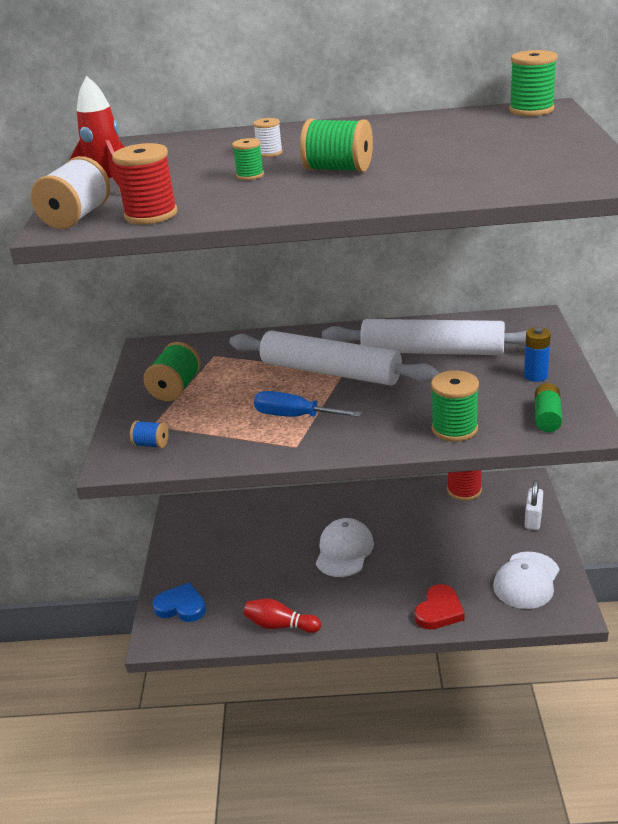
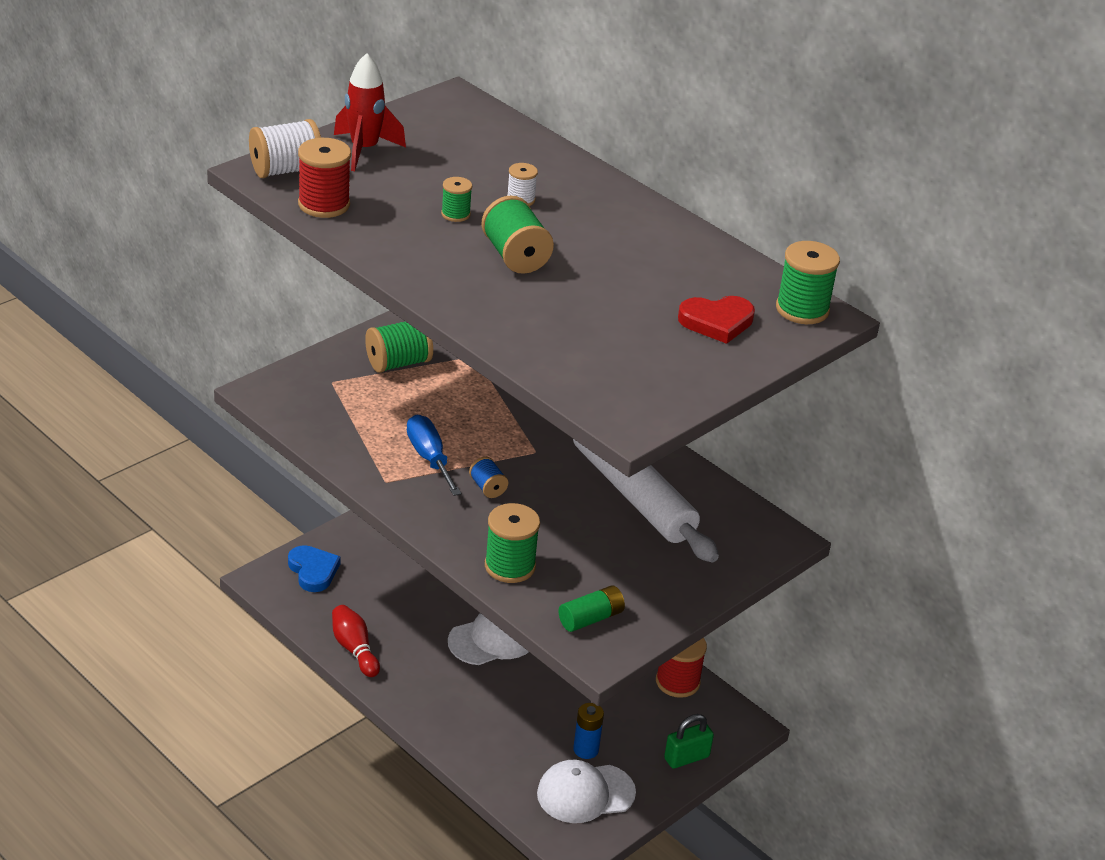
camera: 40 degrees right, 5 degrees up
(151, 444) = (305, 397): blue spool -> blue spool (487, 488)
(330, 372) = (524, 443): white rolling pin -> none
(439, 611) = (479, 748): red heart -> red heart (716, 322)
(533, 519) = (686, 757): white padlock -> green padlock
(535, 376) = (659, 583): blue battery -> blue battery (586, 749)

